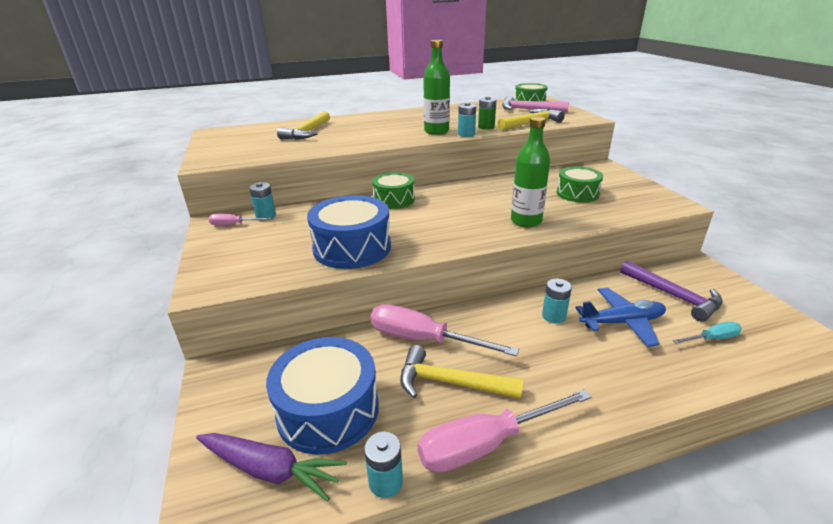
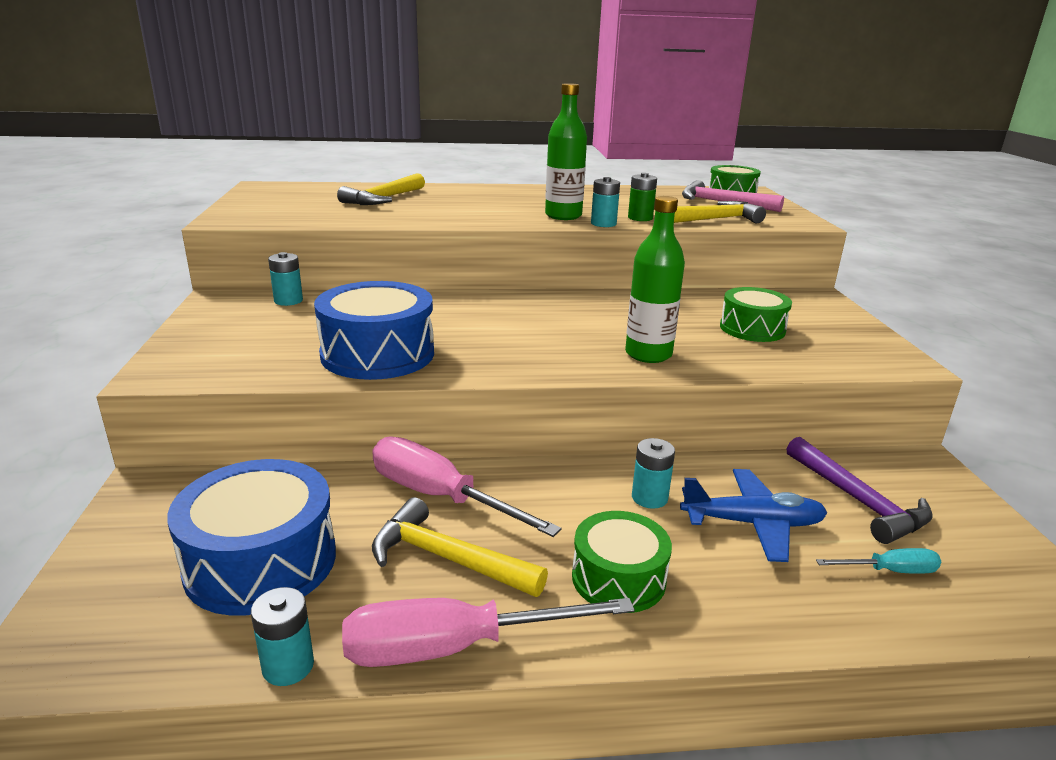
camera: 10 degrees right, 5 degrees down
(233, 225) = (240, 306): pink screwdriver -> none
(270, 470) = (147, 620): purple carrot -> none
(394, 199) = (474, 303): green drum -> green drum (618, 578)

